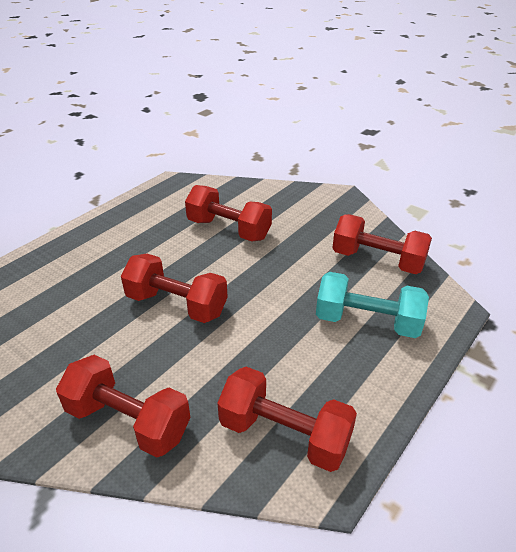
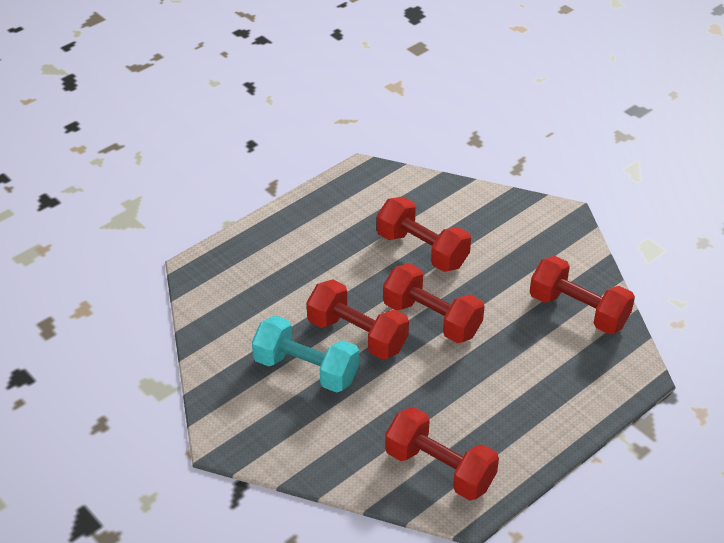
camera: 10 degrees right, 5 degrees up
(128, 421) = (308, 439): red dumbbell -> red dumbbell (432, 319)
(367, 322) = (544, 378): turquoise dumbbell -> turquoise dumbbell (306, 370)

